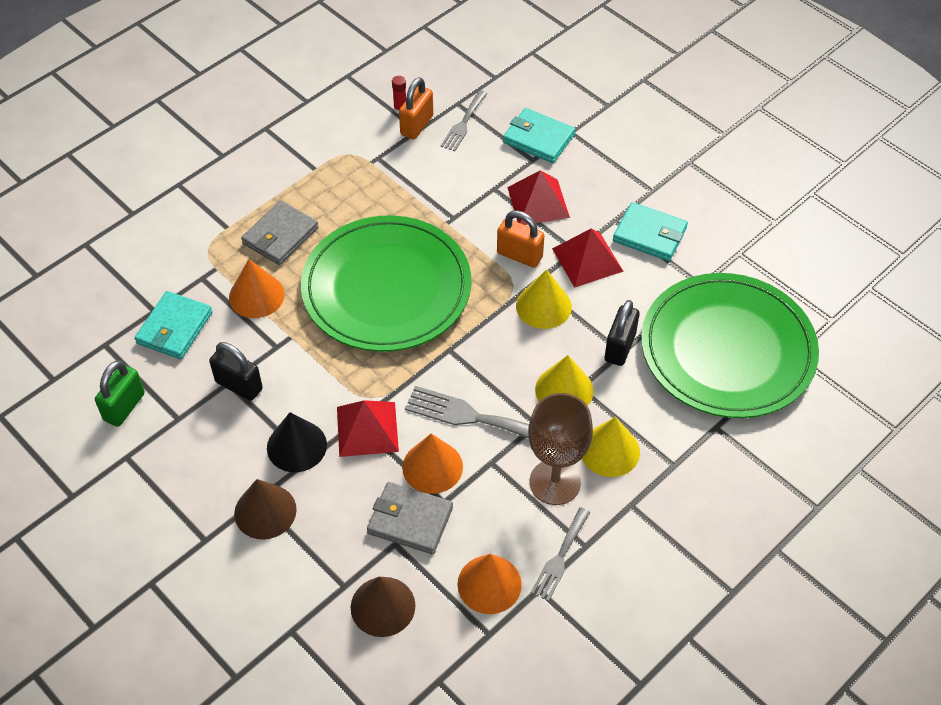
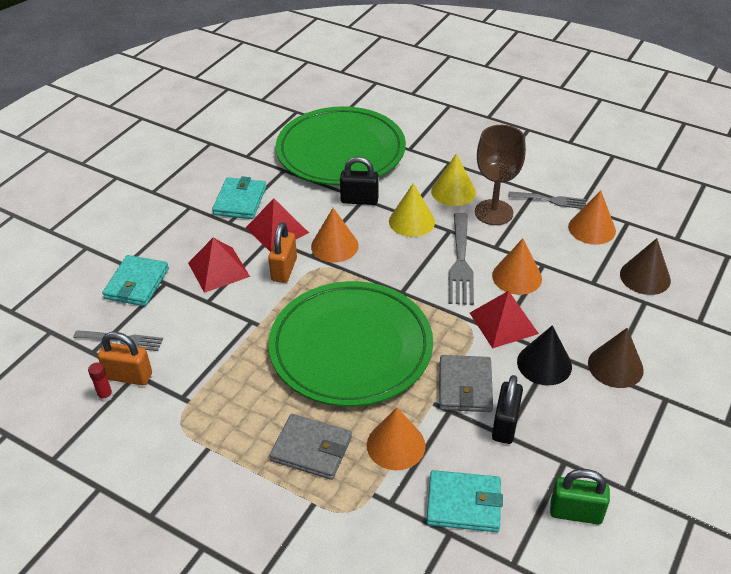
camera: 105 degrees left, 10 degrees down
(410, 520) = (569, 278): grey wallet -> grey wallet (465, 386)
(543, 306) = (334, 246): yellow cone -> orange cone

